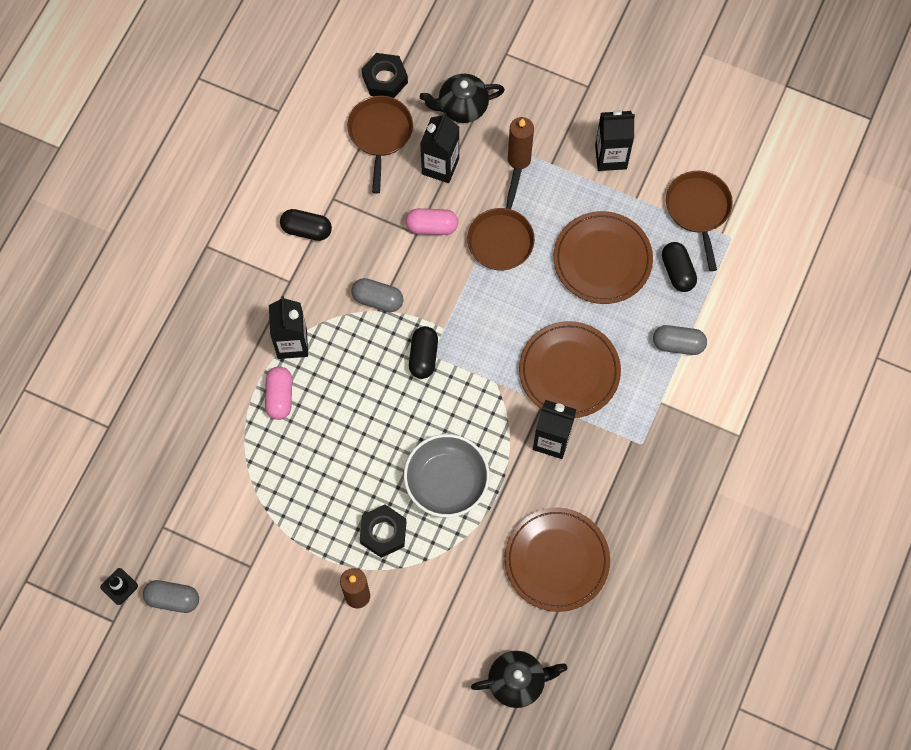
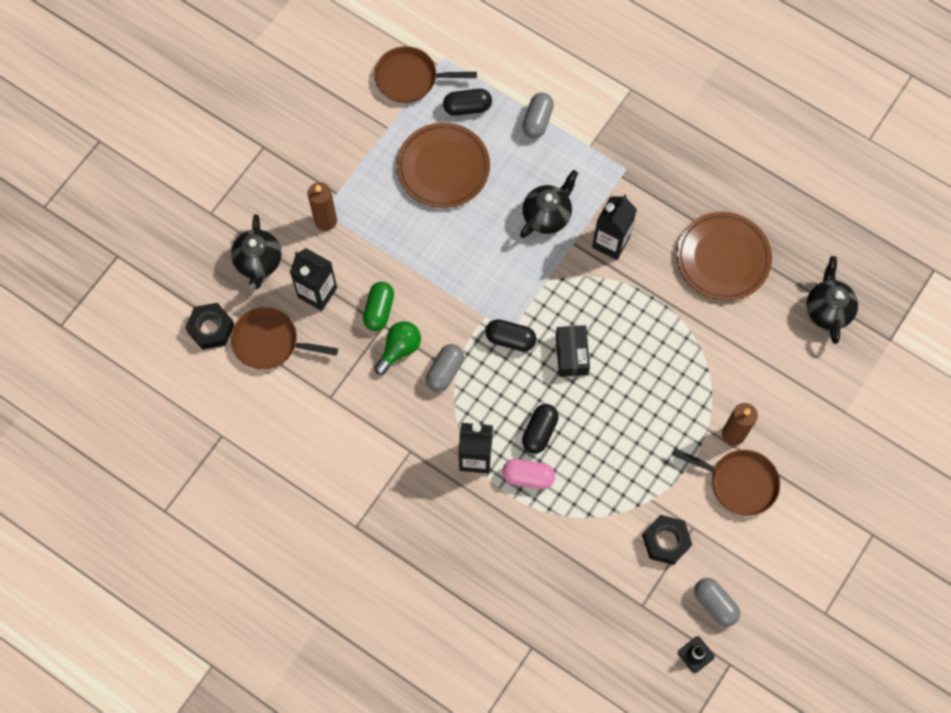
camera: 80 degrees left, 0 degrees up
(173, 599) = (715, 604): grey capsule -> grey capsule turned 60 degrees counterclockwise
(306, 229) = (358, 427): black capsule -> black capsule (539, 432)
(383, 532) = (676, 402): black nut -> black nut (666, 541)
(393, 253) = (399, 349): none -> green light bulb
(417, 419) = (571, 354): none -> black box
(432, 226) = (379, 310): pink capsule -> green capsule
(446, 482) = (636, 339): grey bowl -> none
(501, 238) = (403, 250): brown pan -> brown pan (739, 483)
(569, 371) = (547, 215): brown plate -> black teapot
(611, 157) = (341, 141): black carton -> none

